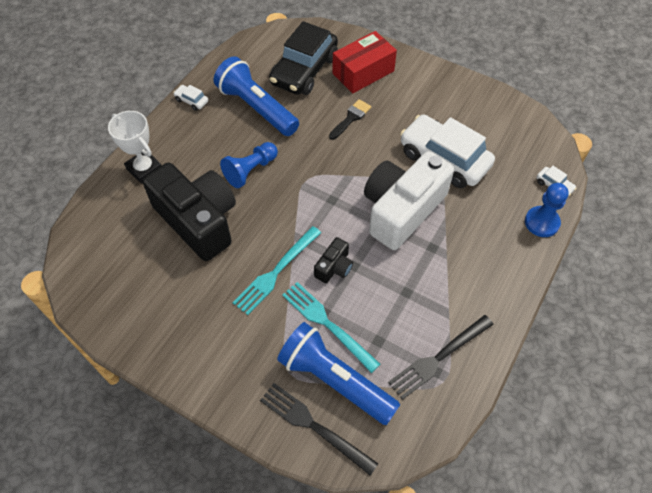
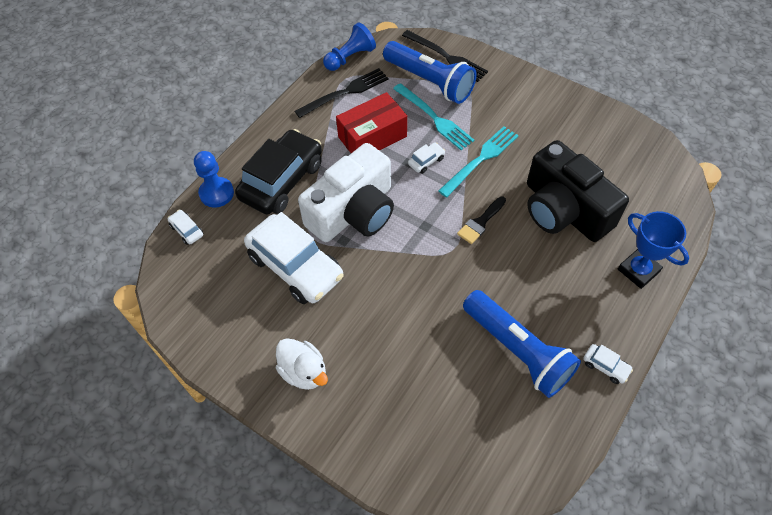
camera: 175 degrees left, 0 degrees up
(144, 169) = (638, 270): white trophy -> blue trophy
(250, 170) = (516, 263): blue pawn -> blue pawn (350, 57)
(304, 70) = (456, 413): black car -> black car (282, 181)
(334, 267) = (426, 161): black camera -> white car
(351, 118) = (397, 328): black brush -> black brush (480, 222)
(363, 72) = (373, 405): red box -> red box (372, 137)
(417, 88) = (304, 372): none -> white duck

